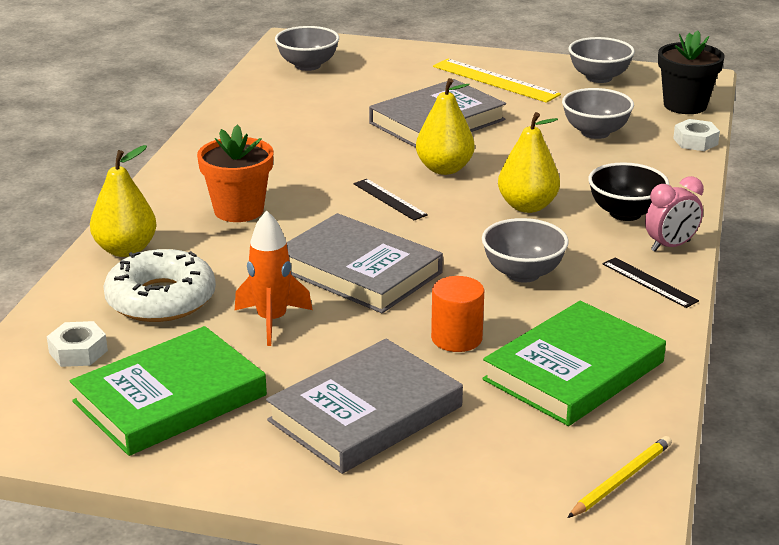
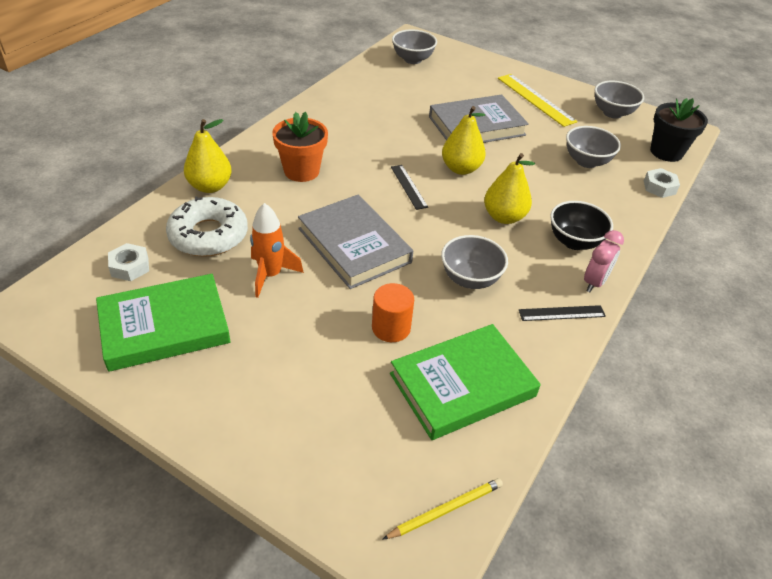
camera: 15 degrees right, 15 degrees up
(365, 413) = (289, 381): grey book -> none
(649, 282) = (562, 313): black ruler -> black ruler turned 75 degrees counterclockwise
(670, 246) = (594, 282): pink clock -> pink clock turned 45 degrees counterclockwise

